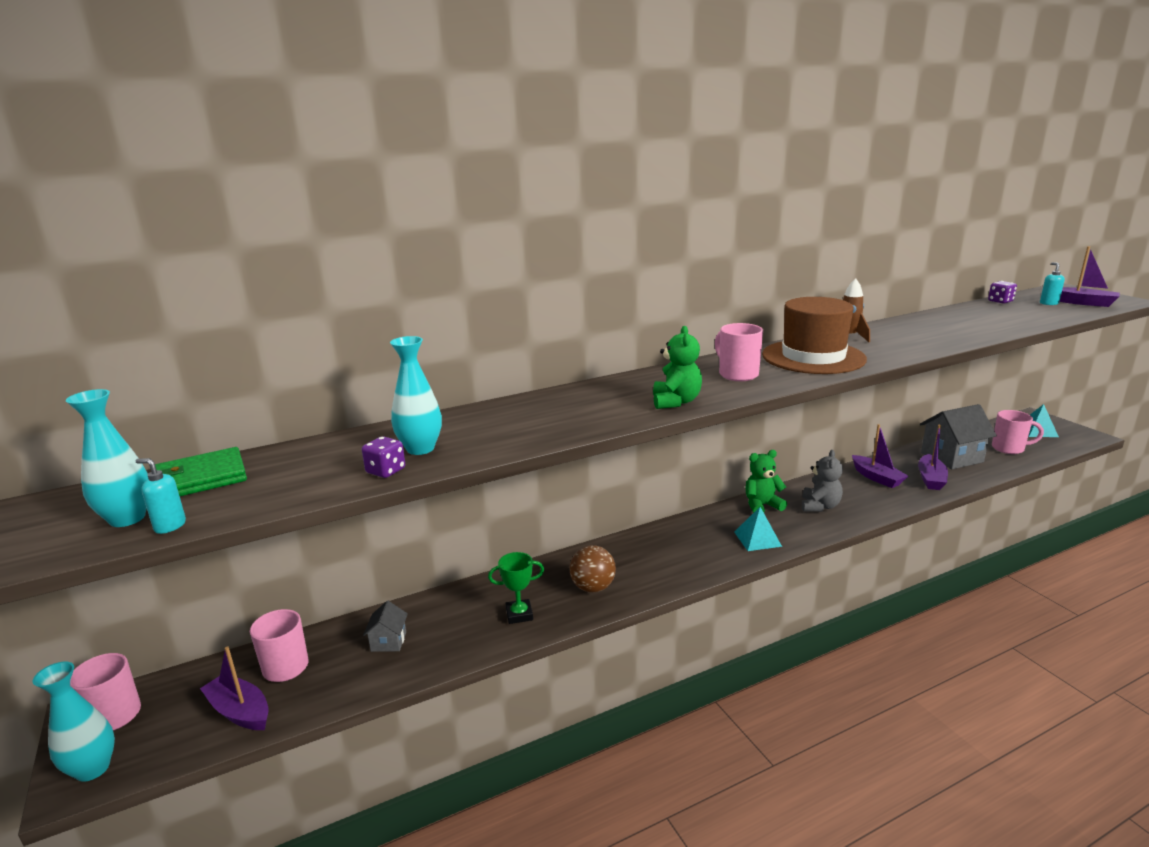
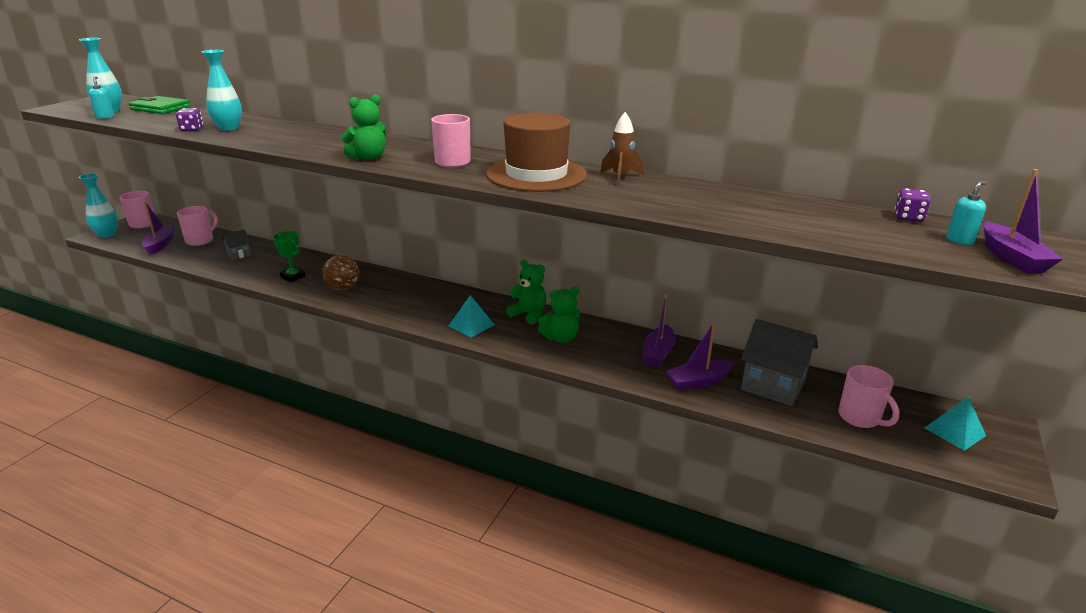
camera: 50 degrees right, 5 degrees up
(820, 506) = (561, 338): grey teddy bear -> green teddy bear

